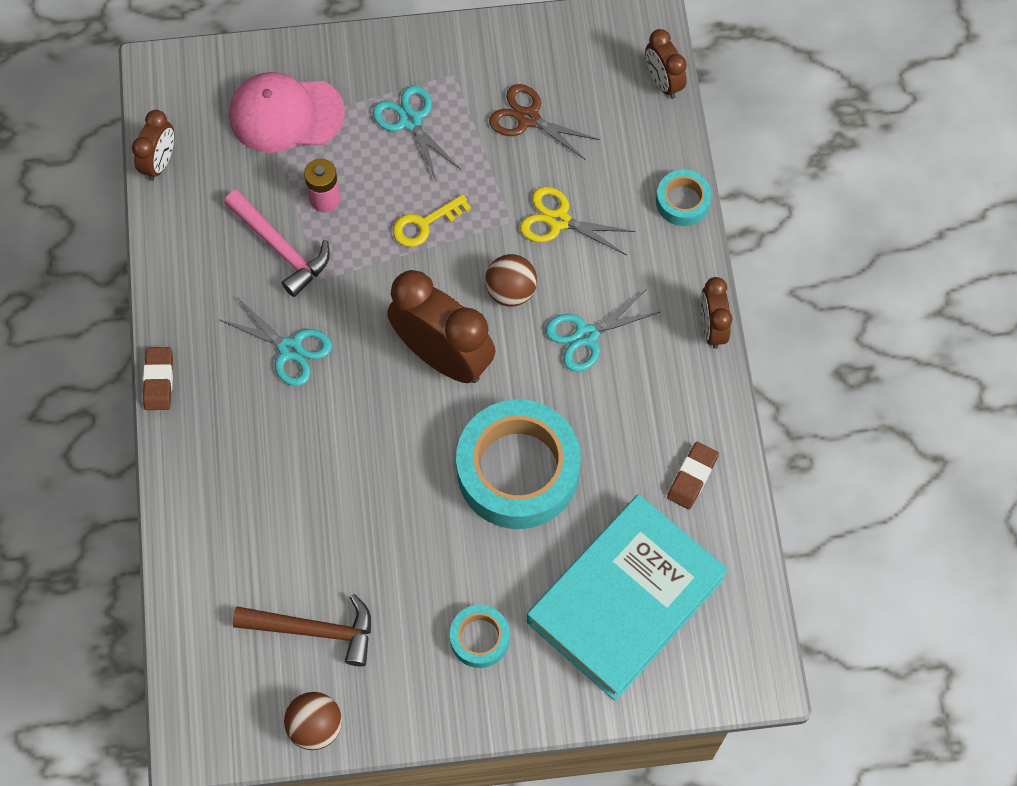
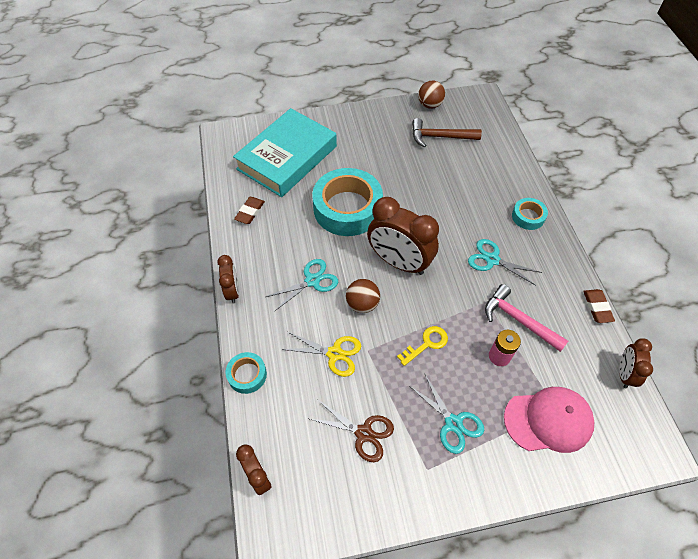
camera: 175 degrees right, 10 degrees down
(158, 380) = (563, 237): brown eraser -> brown eraser (597, 307)
(479, 638) = (359, 139): turquoise tape -> turquoise tape (528, 217)

